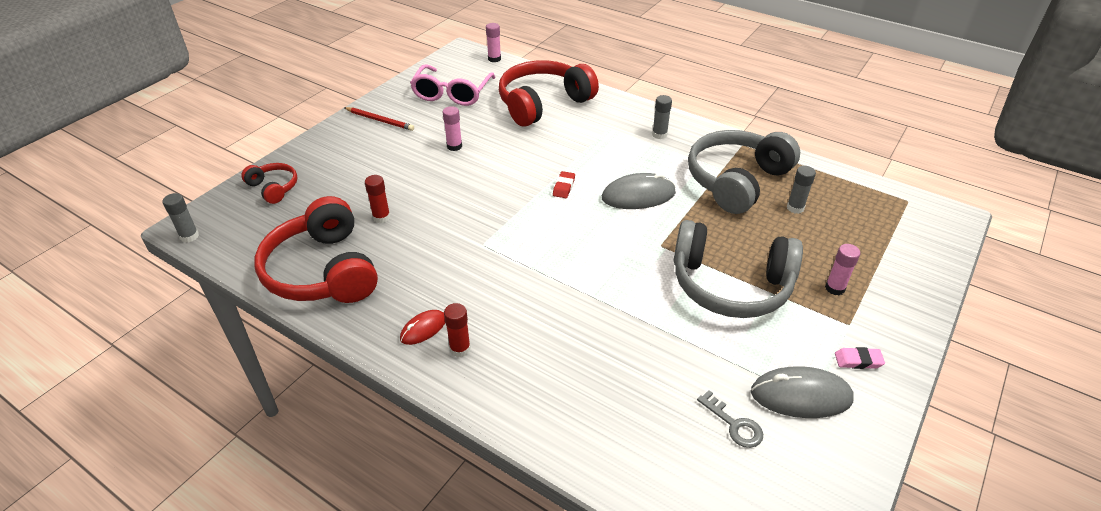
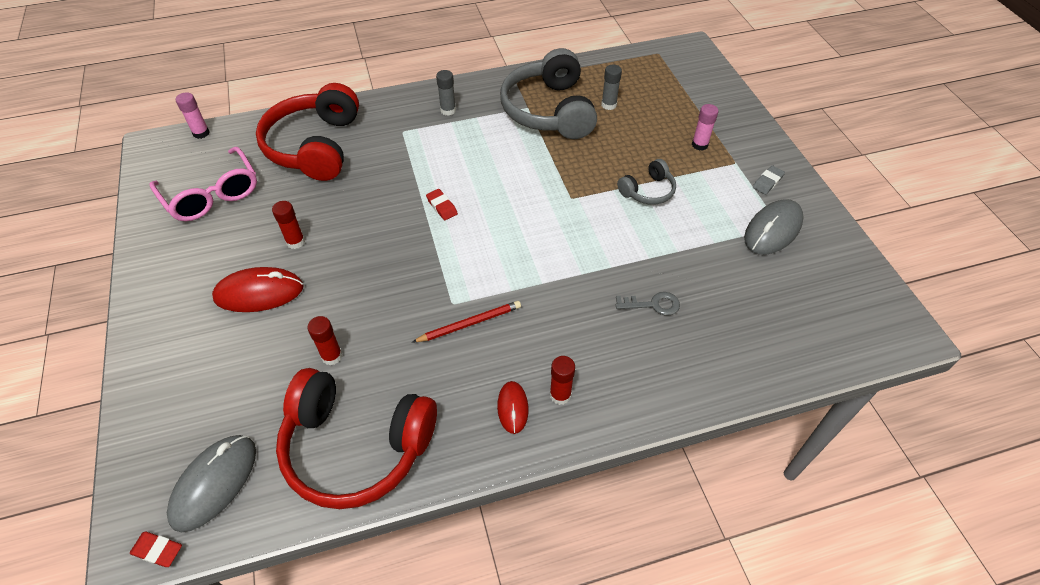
camera: 50 degrees left, 10 degrees up
(189, 236) = (158, 550): grey glue stick -> red eraser
(274, 188) = (172, 424): red headphones -> none
(380, 120) = (177, 272): red pencil -> red pencil (469, 323)
(398, 158) = (259, 293): none -> red mouse
(454, 146) = (295, 242): pink glue stick -> red glue stick
(638, 196) = (504, 171): grey mouse -> grey mouse (214, 483)
(730, 285) = (648, 191): grey headphones -> grey headphones, size x0.48
(734, 424) = (769, 280): grey key -> grey key (653, 304)
(858, 360) = (767, 182): pink eraser -> grey eraser

